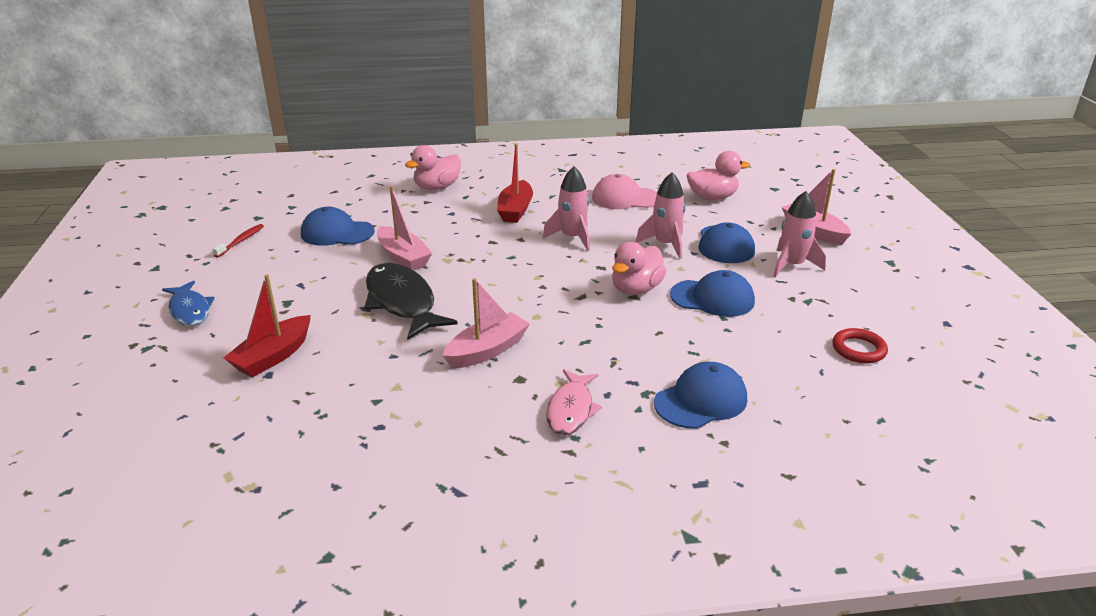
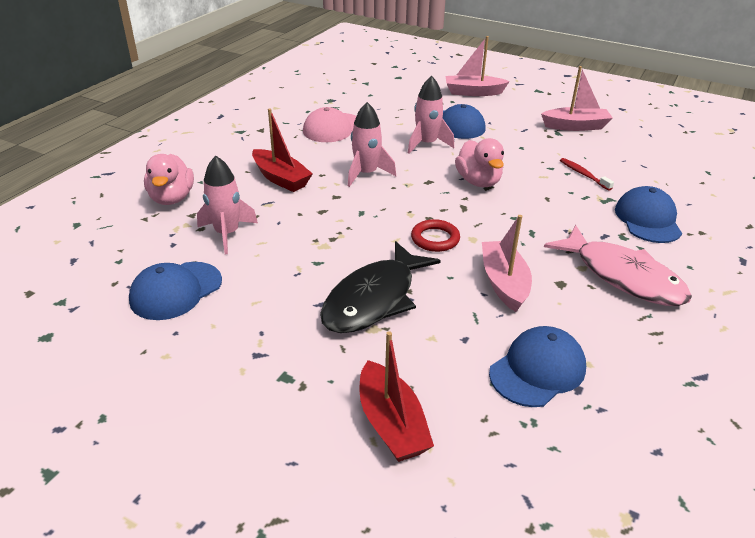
camera: 55 degrees left, 5 degrees up
(190, 310) = (210, 468): blue fish -> none
(241, 241) = (88, 369): red toothbrush -> red toothbrush (583, 174)
(402, 302) = (374, 299): black fish -> black fish turned 60 degrees counterclockwise
(403, 257) = (286, 268): pink boat -> pink boat (575, 126)
(571, 410) = (622, 276): pink fish -> pink fish, size x1.60
(712, 198) = (381, 100): pink duck -> none
(712, 298) = (522, 160): blue cap -> blue cap (537, 370)
(792, 265) = (509, 118): pink rocket -> pink rocket (227, 234)
(858, 349) = (629, 144): red ring -> red ring (435, 239)

